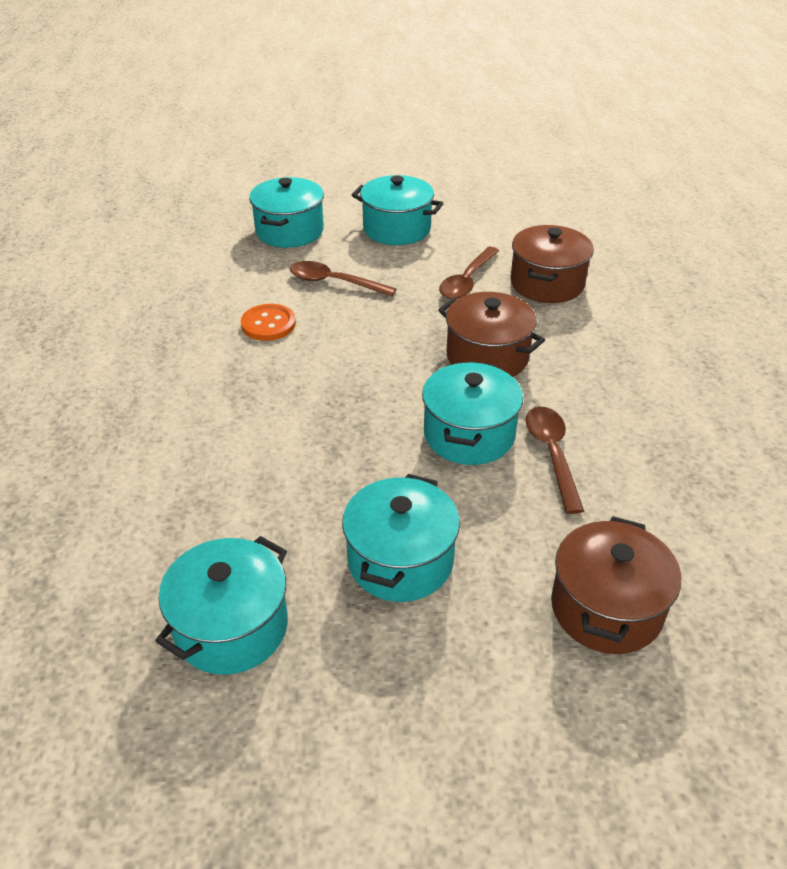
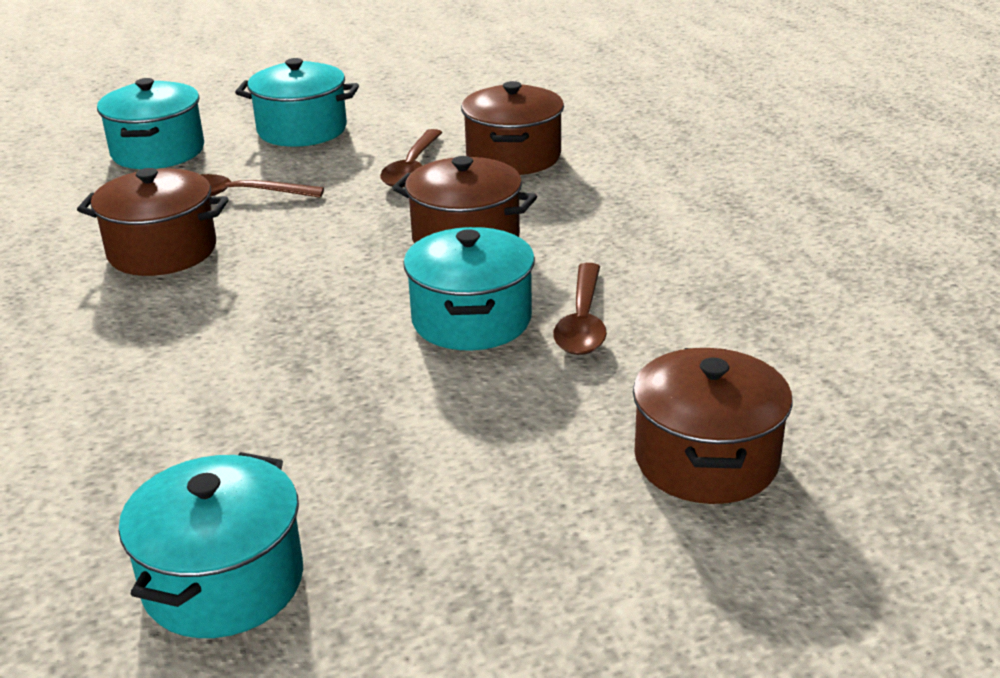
camera: 15 degrees left, 10 degrees down
(268, 324) = (162, 251): orange button -> brown pot
(400, 561) = (430, 464): turquoise pot -> none
(552, 455) = (582, 321): brown spoon -> brown spoon turned 150 degrees counterclockwise

